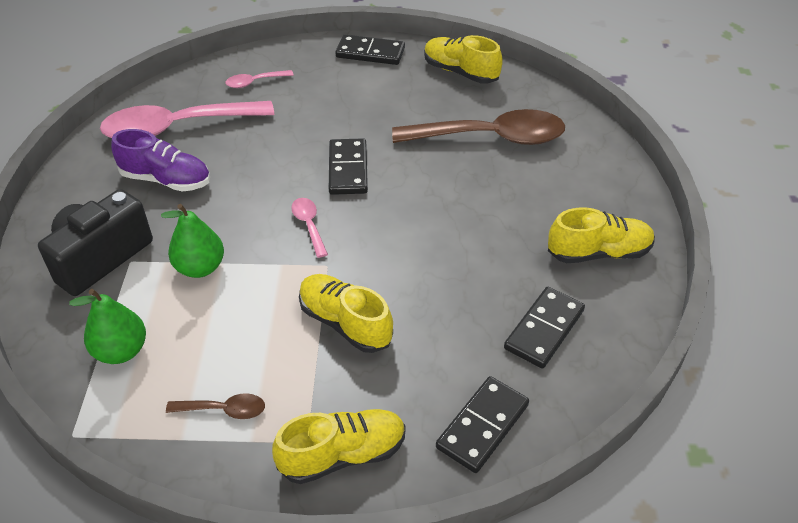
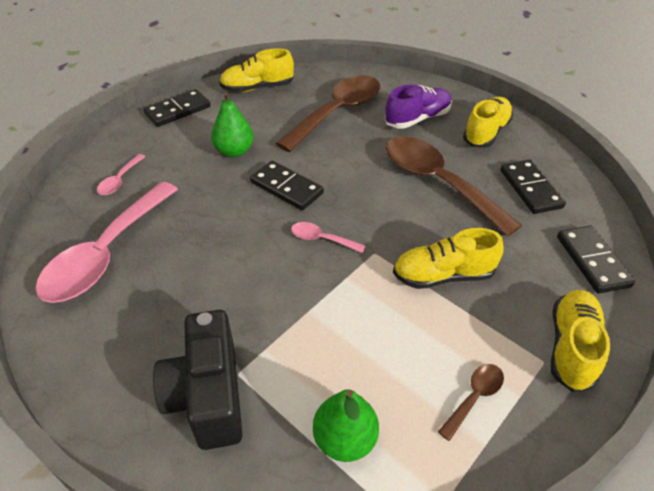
camera: 50 degrees left, 0 degrees up
(166, 180) = (163, 295): purple shoe -> purple shoe (417, 119)
(200, 267) = (298, 328): green pear -> green pear (234, 151)
(470, 257) = (437, 182): none -> brown spoon

